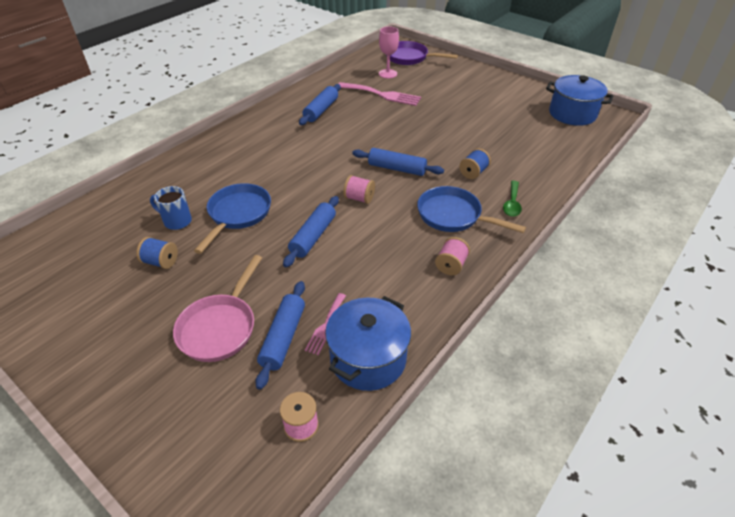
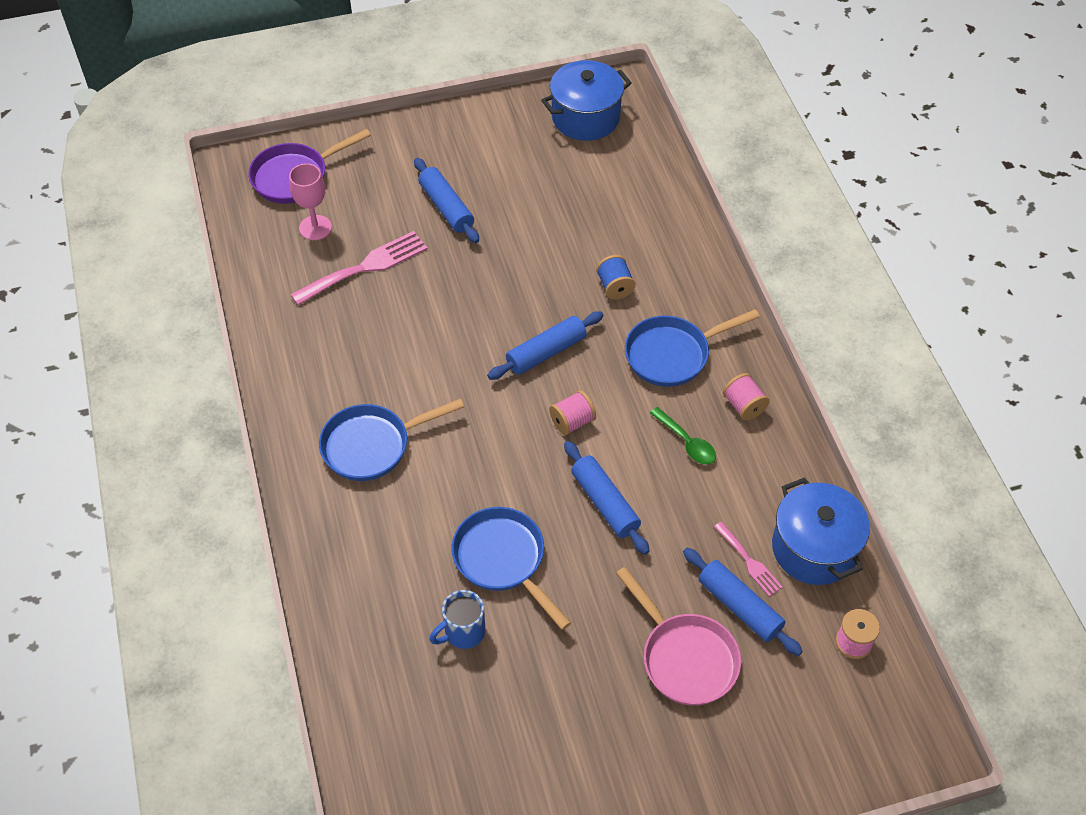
camera: 55 degrees left, 10 degrees up
(161, 262) = (532, 678): blue spool -> none
(275, 141) = (372, 445): none -> blue pan
(321, 110) = (341, 356): blue rolling pin -> blue rolling pin (446, 207)
(512, 203) = (694, 290): green spoon -> green spoon (687, 442)

